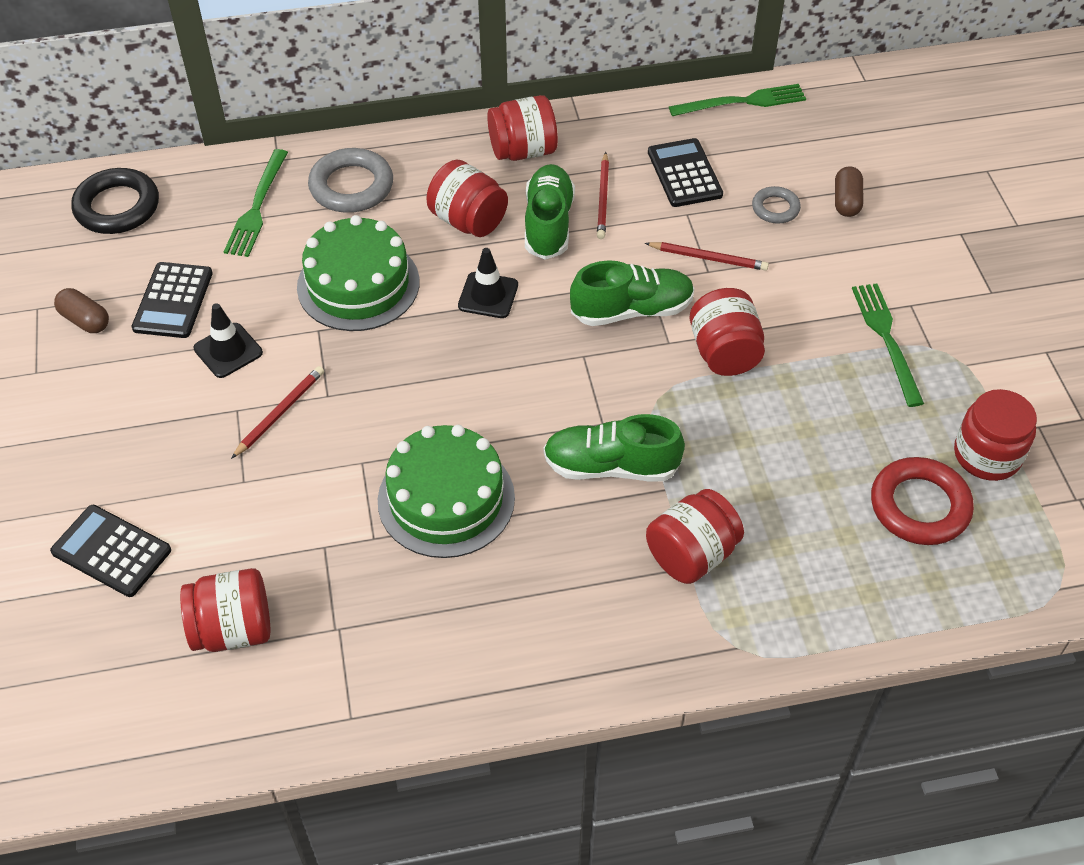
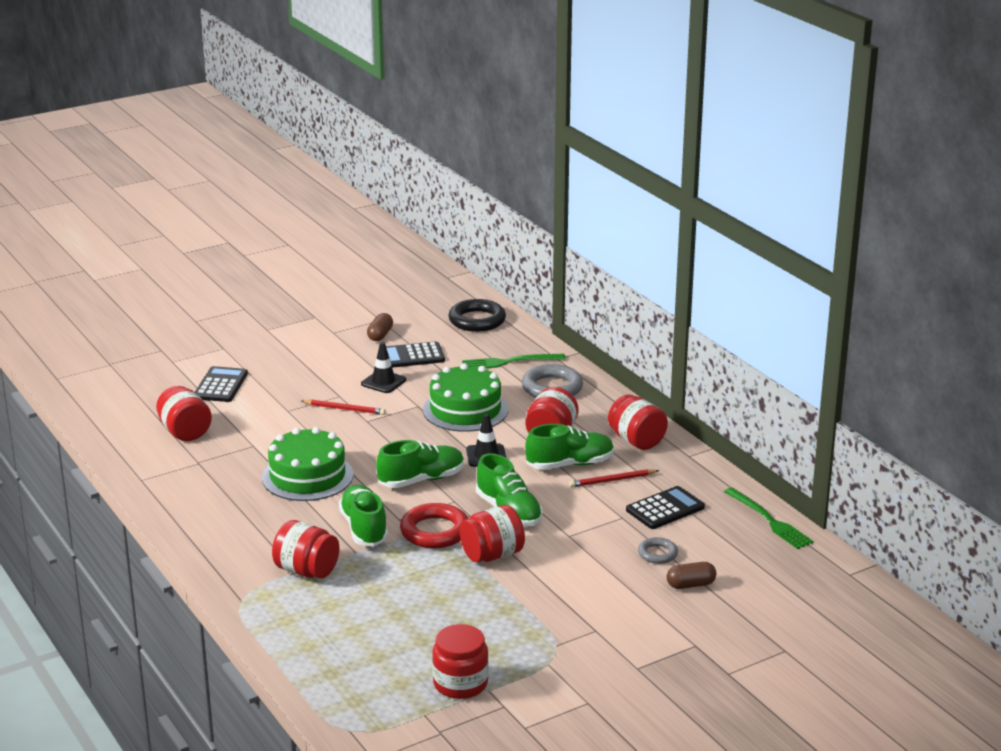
camera: 70 degrees right, 25 degrees down
(516, 376) = (421, 480): none -> green shoe
(708, 258) = (582, 533): red pencil -> none
(887, 339) = (551, 623): green fork -> none
(919, 506) = (395, 658): red ring -> red ring (435, 531)

